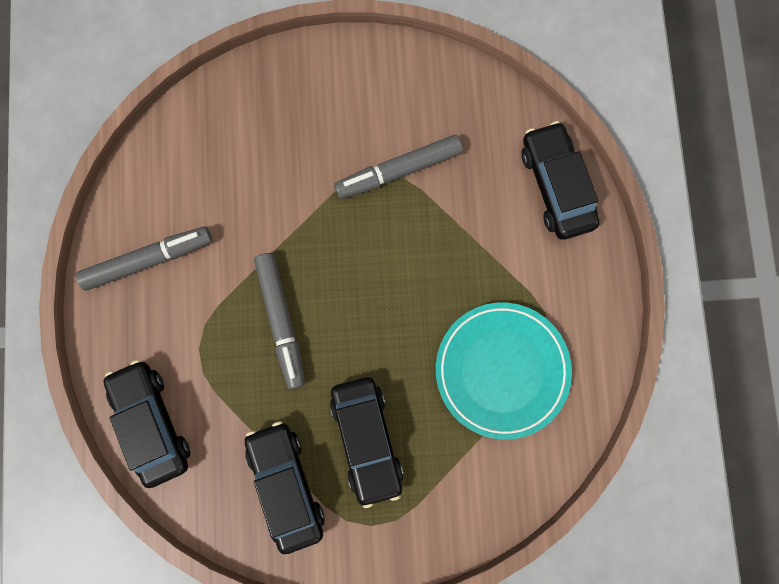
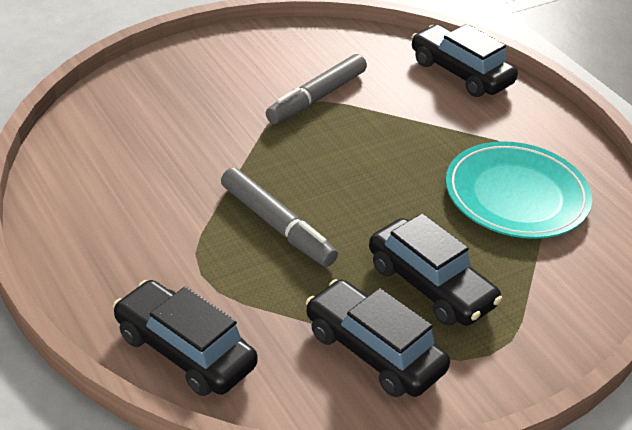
camera: 30 degrees left, 40 degrees down
(148, 260) = (101, 222): grey marker -> none

